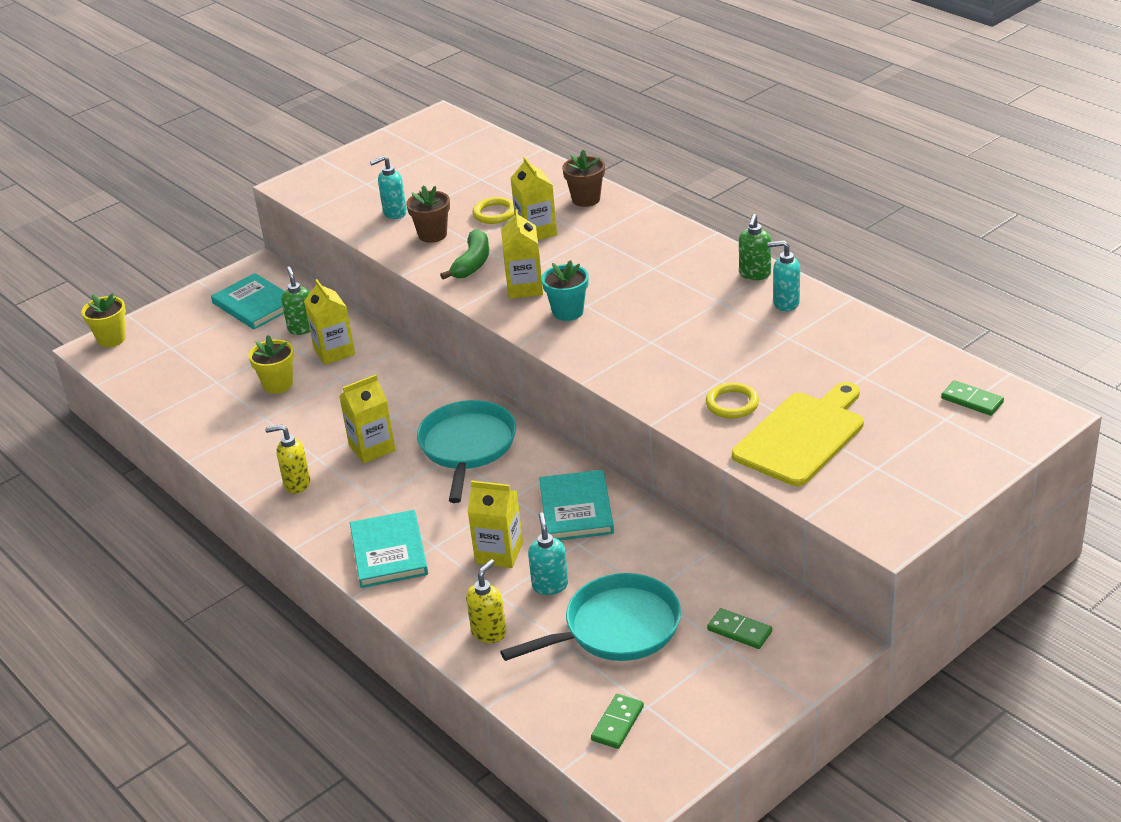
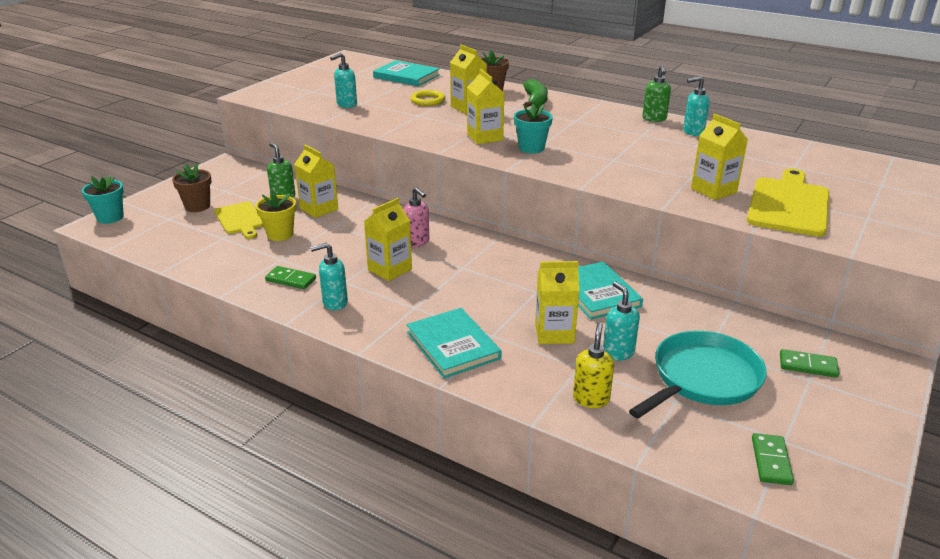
camera: 20 degrees left, 5 degrees down
(112, 339) = (110, 217): yellow flower pot -> turquoise flower pot
(244, 357) = (240, 219): none -> yellow cutting board
(255, 304) = (234, 185): turquoise book -> turquoise book (406, 76)
(296, 484) = (334, 303): yellow soap dispenser -> turquoise soap dispenser
(419, 414) = (417, 242): none -> pink soap dispenser
(432, 235) = (386, 114): brown flower pot -> brown flower pot (197, 206)
(467, 446) = (473, 260): turquoise pan -> none
(472, 263) = (431, 127): green banana -> green banana (535, 101)
(732, 404) = (713, 190): yellow ring -> yellow carton
(972, 400) = (887, 173): green domino -> green domino (291, 280)

